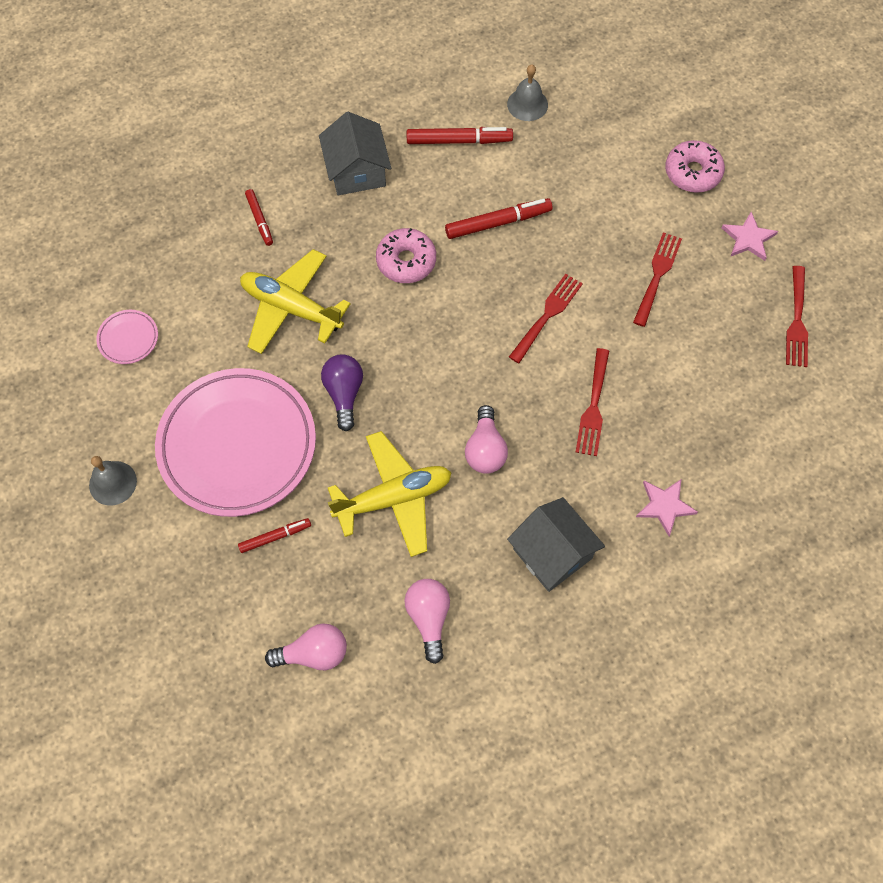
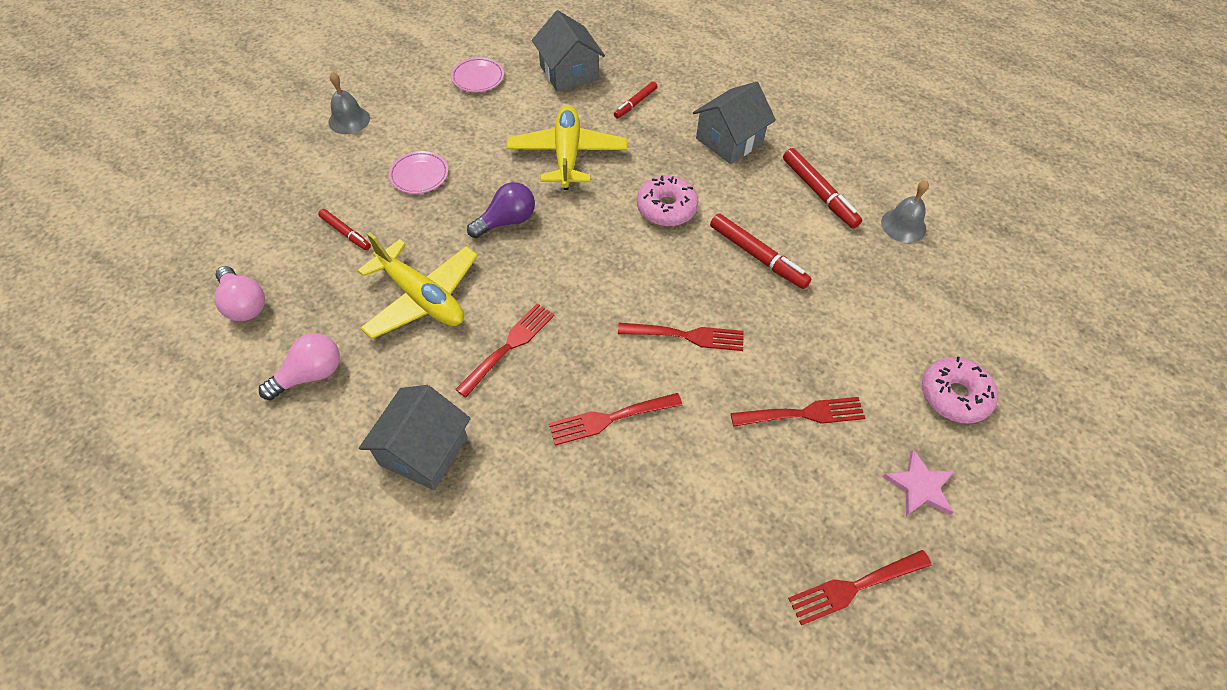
camera: 60 degrees right, 10 degrees down
(177, 255) = (569, 72): none -> grey house
(237, 445) = (419, 175): pink plate -> pink plate, size x0.40
(485, 449) = (509, 346): pink light bulb -> red fork
(664, 506) = (530, 537): pink star -> none

